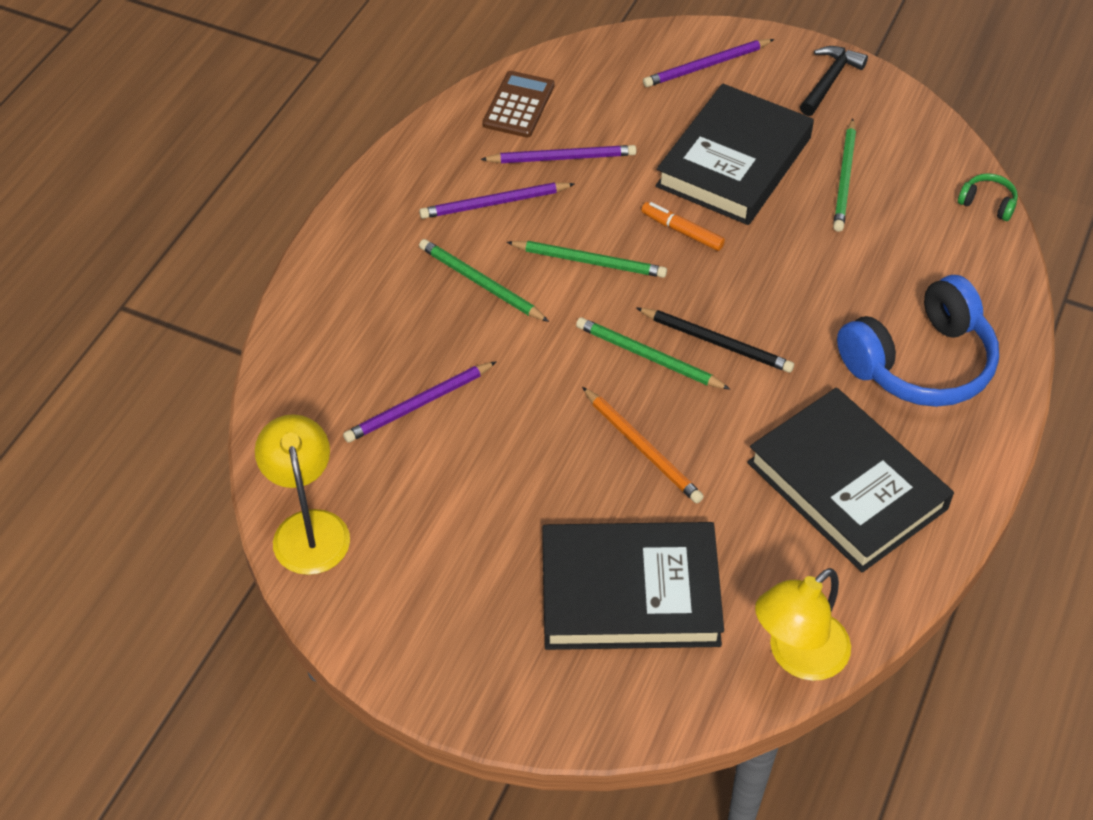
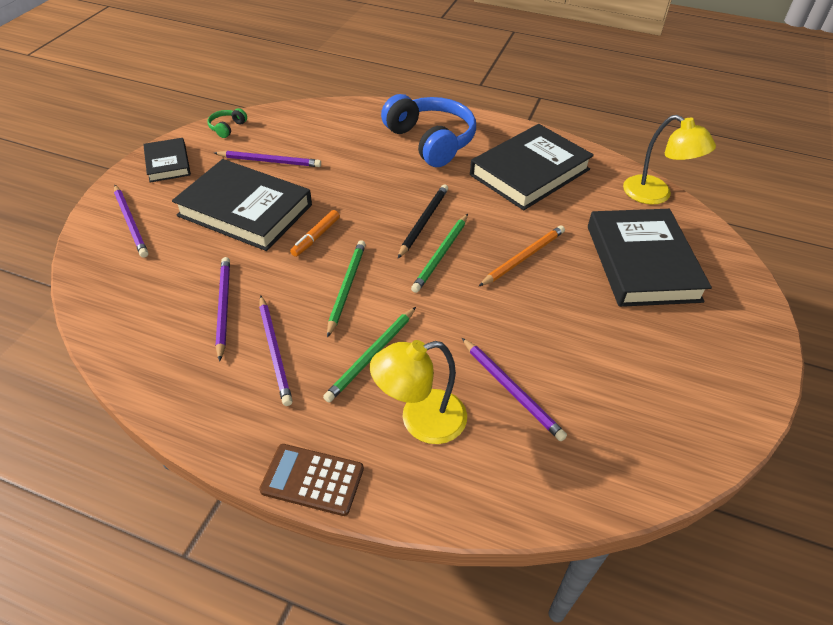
camera: 95 degrees left, 5 degrees down
(308, 528) = (660, 459): yellow lamp -> yellow lamp (420, 420)
(519, 105) = (146, 339): brown calculator -> brown calculator (312, 479)
(829, 80) = (168, 163): black hammer -> black book
(845, 178) = (270, 161): green pencil -> purple pencil
(987, 203) = (299, 109): green headphones -> green headphones (227, 128)

